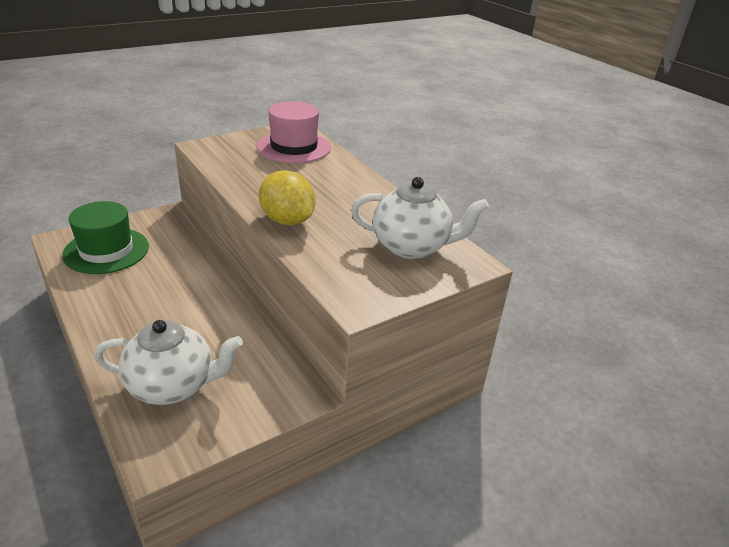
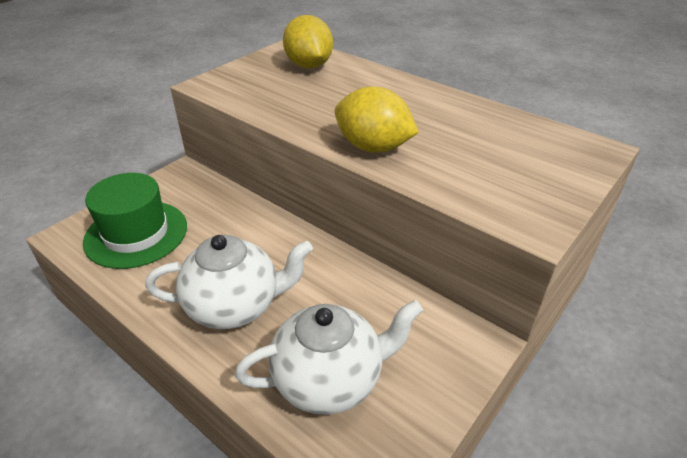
camera: 15 degrees left, 5 degrees up
(294, 147) = (309, 66): pink hat -> yellow lemon
(412, 247) = (525, 146): white teapot -> white teapot (235, 306)

